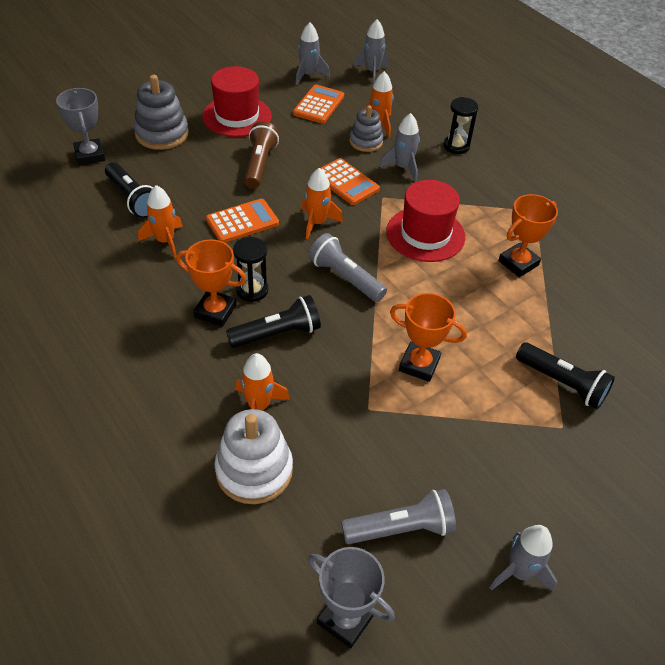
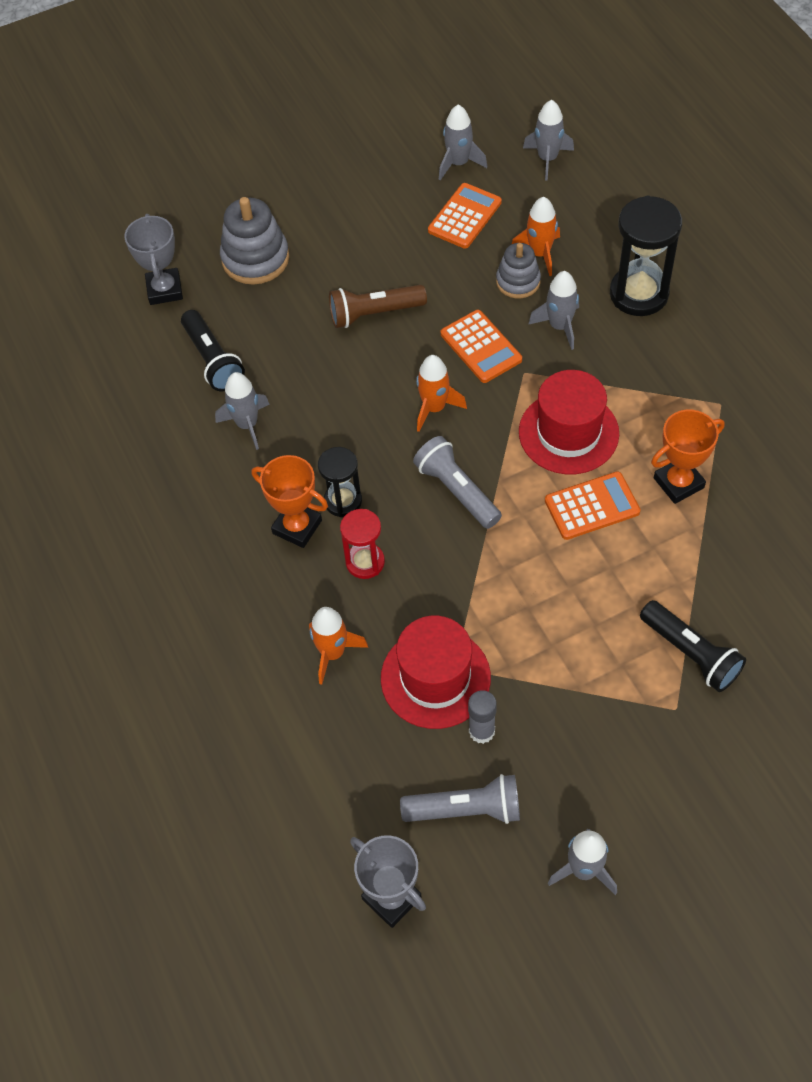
camera: 15 degrees right, 10 degrees up
(165, 241) = (247, 424): orange rocket -> grey rocket
(237, 116) = (354, 233): red hat -> red hat (435, 678)
(242, 221) = (342, 401): orange calculator -> orange calculator (592, 506)
(254, 470) = (319, 728): white stacking toy -> none
(260, 164) = (374, 313): brown flashlight -> brown flashlight turned 120 degrees counterclockwise
(277, 334) = (365, 562): black flashlight -> red hourglass
(401, 459) = (481, 731): none -> grey glue stick
(419, 364) = (524, 615): orange trophy -> none
(456, 146) = (639, 294): black hourglass -> black hourglass, size x1.67

